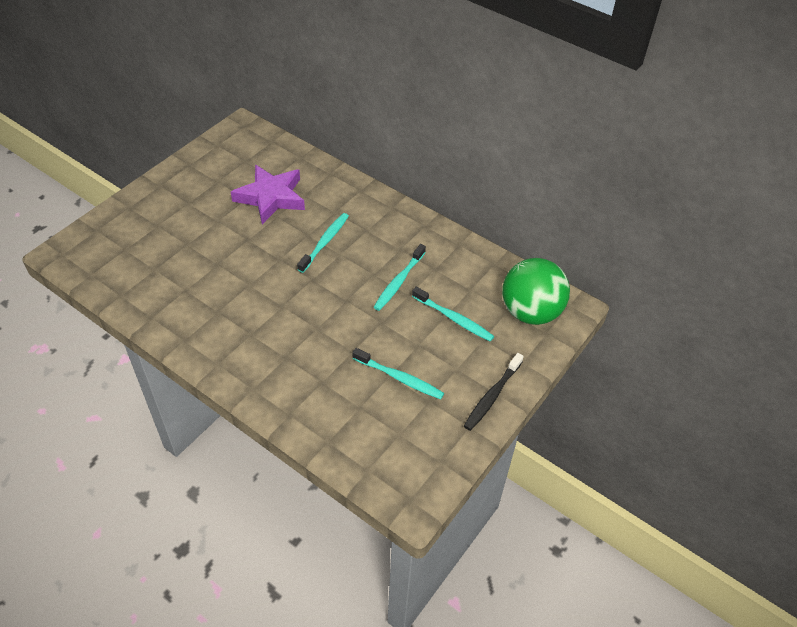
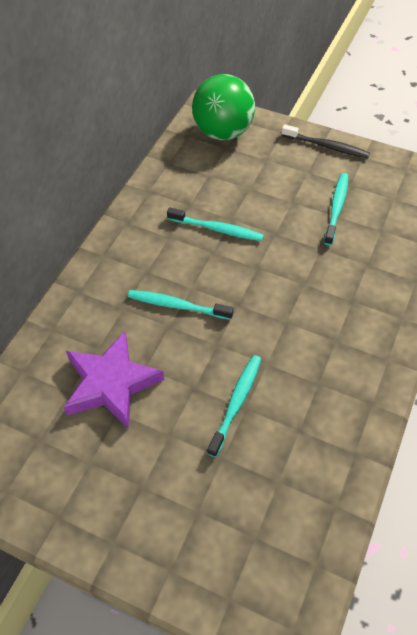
camera: 100 degrees left, 5 degrees up
(454, 318) = (250, 181): turquoise toothbrush -> turquoise toothbrush (236, 403)

